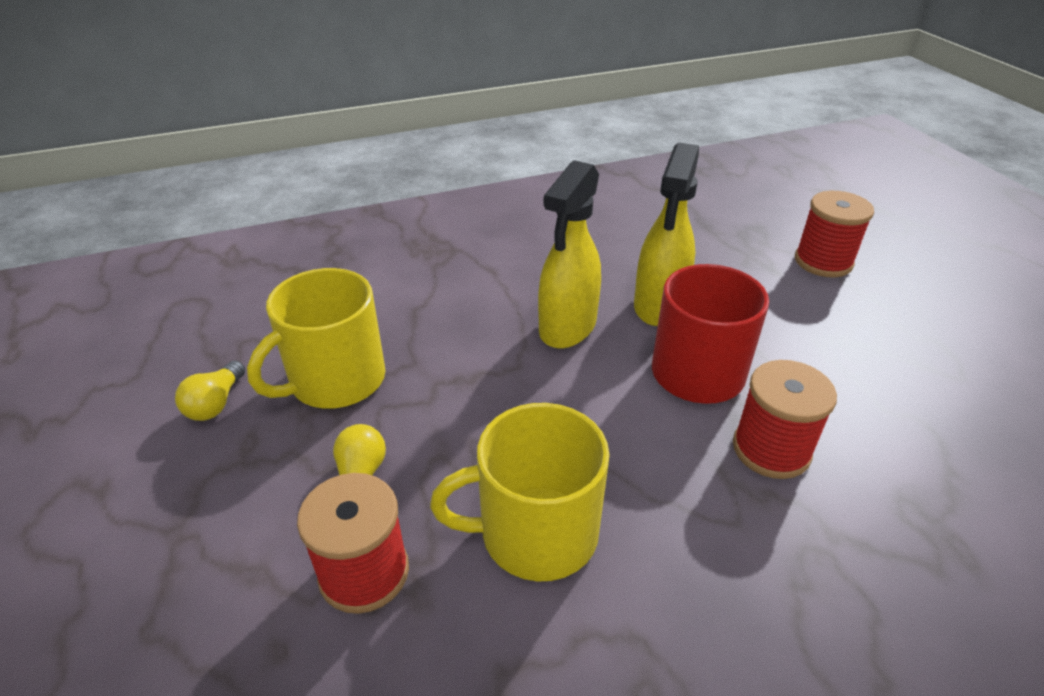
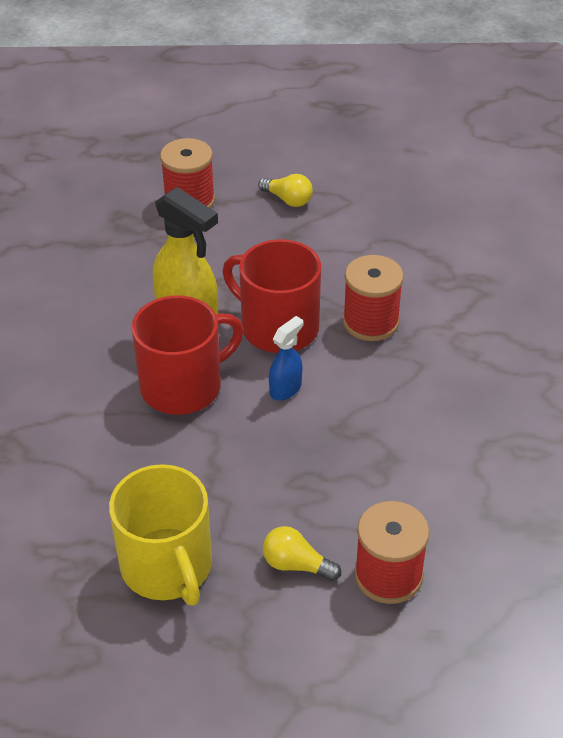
camera: 70 degrees left, 5 degrees up
(216, 403) = (153, 666): yellow light bulb -> yellow light bulb (288, 200)
(536, 532) = (391, 469): yellow mug -> none
(567, 327) = (183, 386): yellow spray bottle -> red mug
(610, 402) = (286, 389): none -> blue spray bottle

